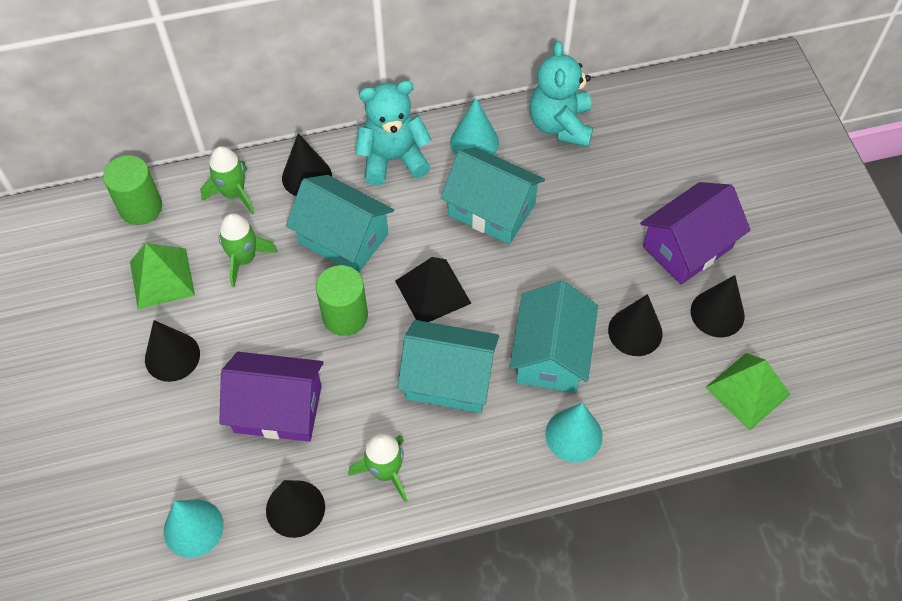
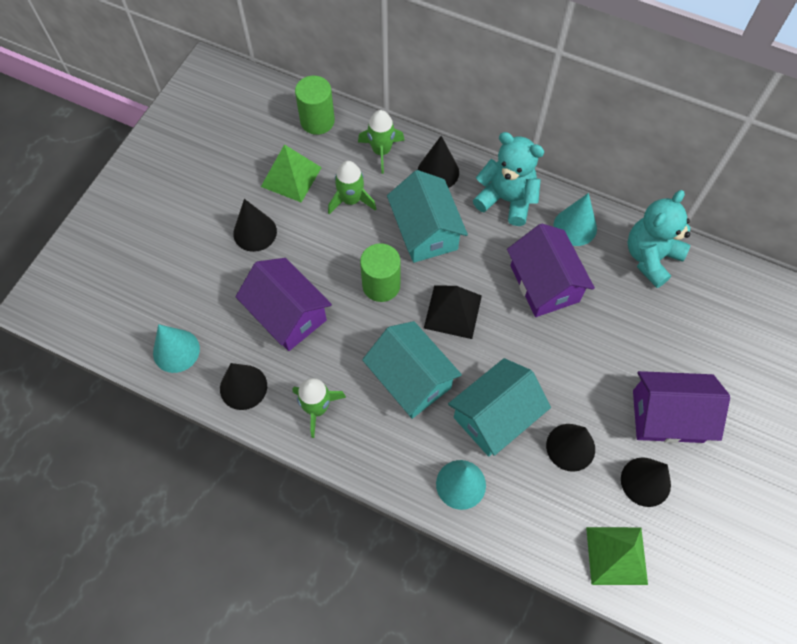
camera: 40 degrees right, 5 degrees up
(491, 209) = (544, 283): turquoise house -> purple house

